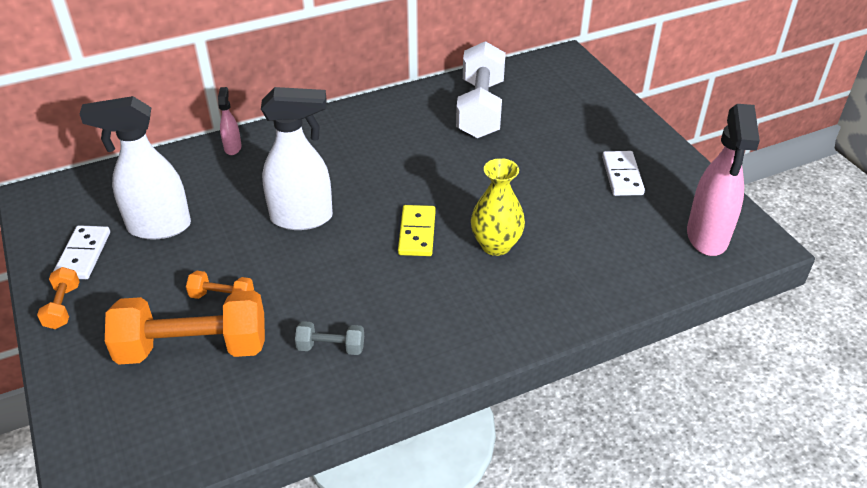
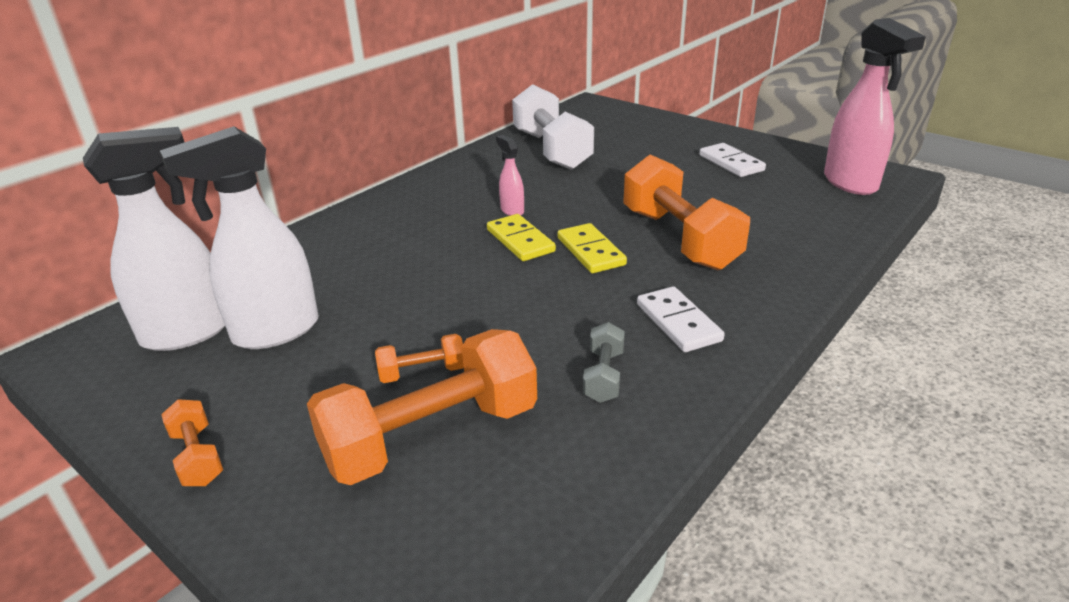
camera: 25 degrees left, 10 degrees down
(83, 255) = (187, 390): white domino -> white domino (678, 322)
(233, 147) = (310, 238): pink spray bottle -> pink spray bottle (512, 210)
(302, 218) = (452, 274): white spray bottle -> white spray bottle (188, 332)
(331, 347) = (603, 376): grey dumbbell -> grey dumbbell turned 60 degrees counterclockwise
(374, 203) = (520, 241): none -> yellow domino
(496, 245) = (679, 239): yellow vase -> orange dumbbell

